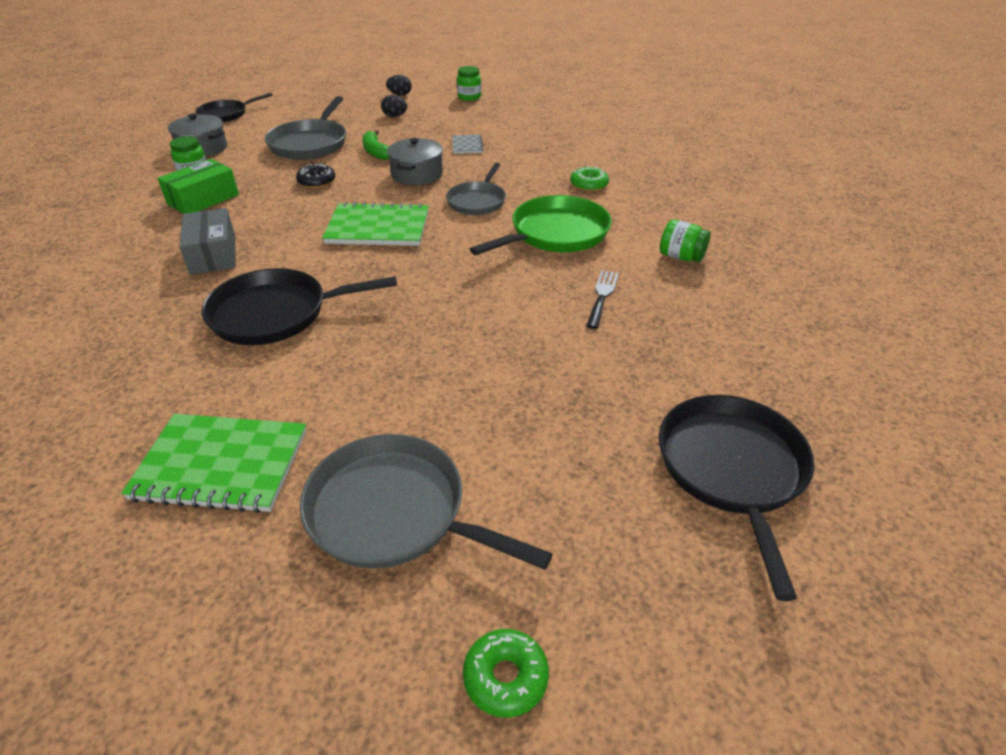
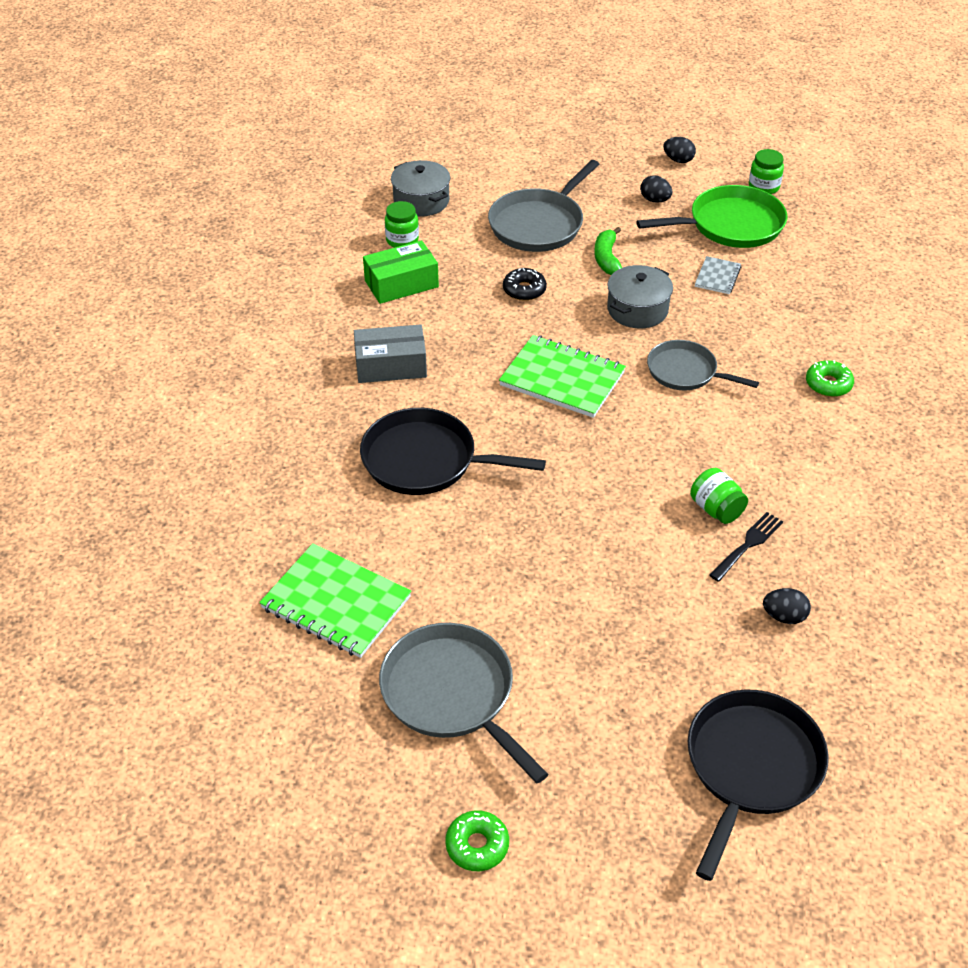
camera: 25 degrees right, 5 degrees up
(213, 254) = (391, 366): grey box -> grey box turned 75 degrees clockwise
(225, 114) = (461, 147): black pan -> none
(477, 201) = (685, 372): grey pan -> grey pan turned 75 degrees clockwise
(555, 233) = (747, 446): green pan -> green pan (731, 225)
(668, 338) = (784, 616): none -> black egg
(681, 257) = (867, 522): green jar -> green jar (716, 509)

